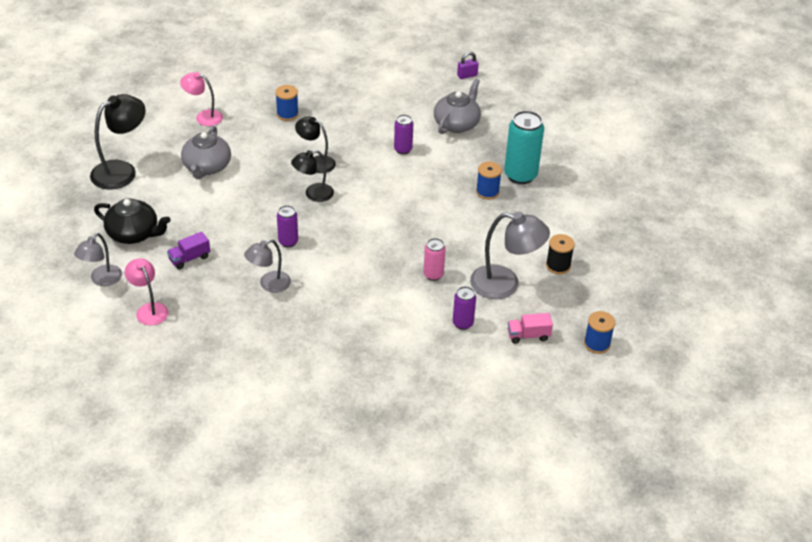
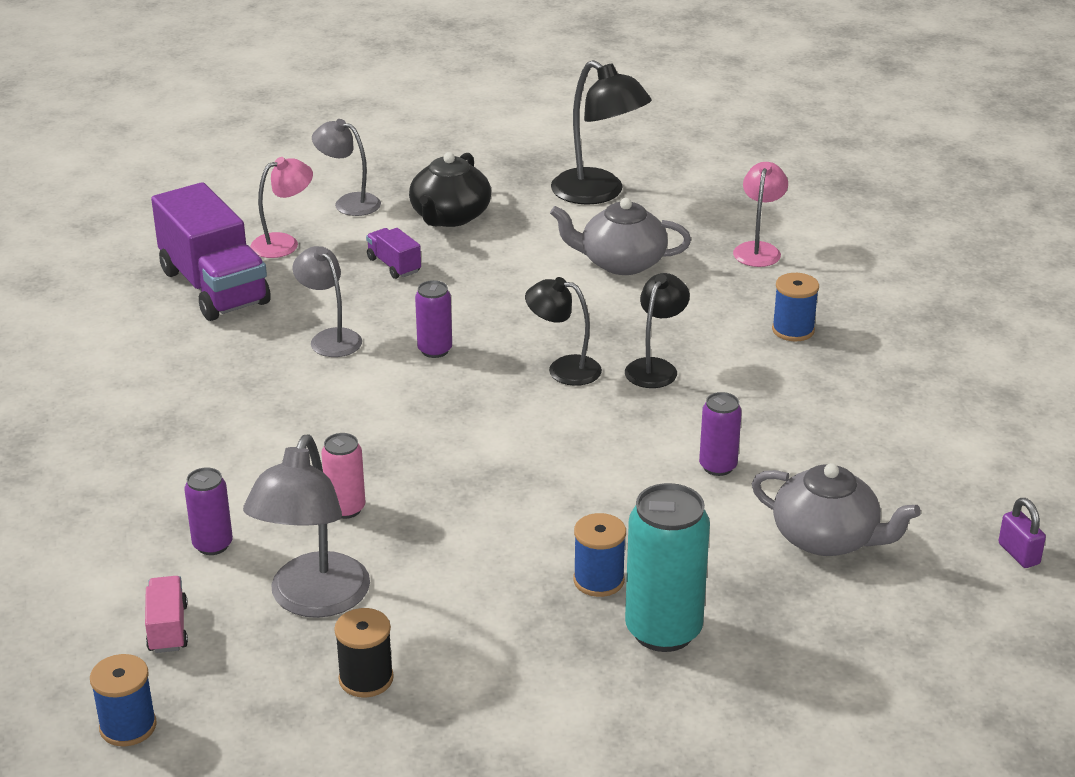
camera: 90 degrees right, 10 degrees down
(199, 340) = (214, 287): none -> purple truck
(313, 194) = (563, 369): black lamp -> black lamp turned 45 degrees counterclockwise

